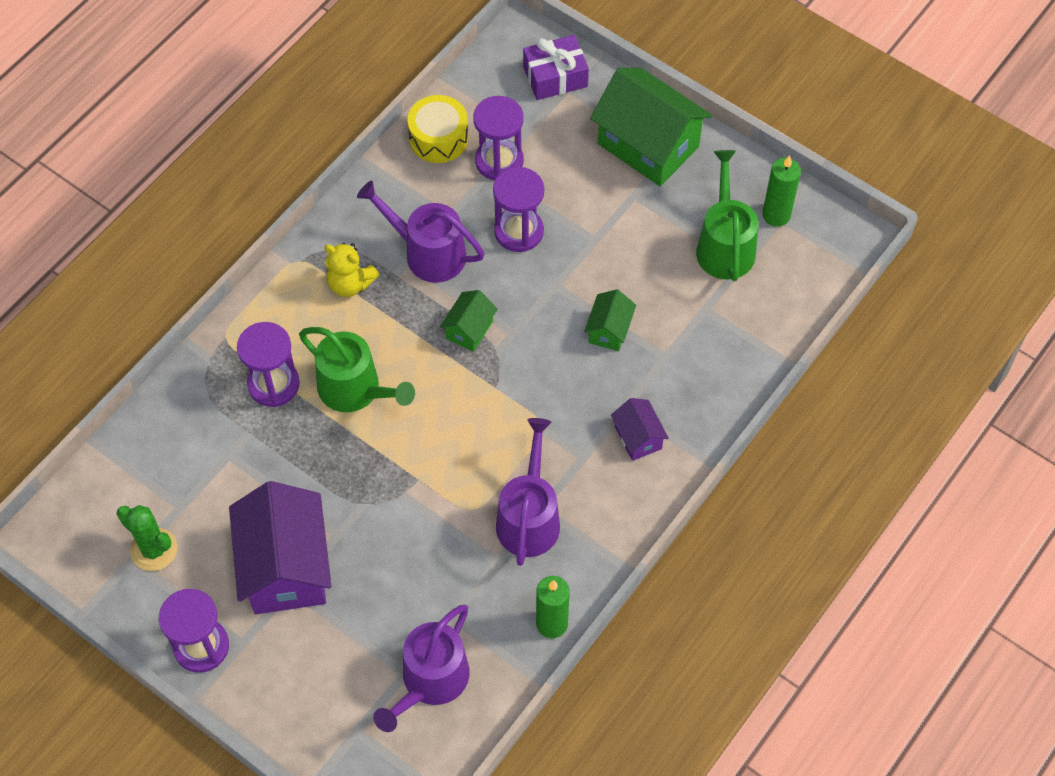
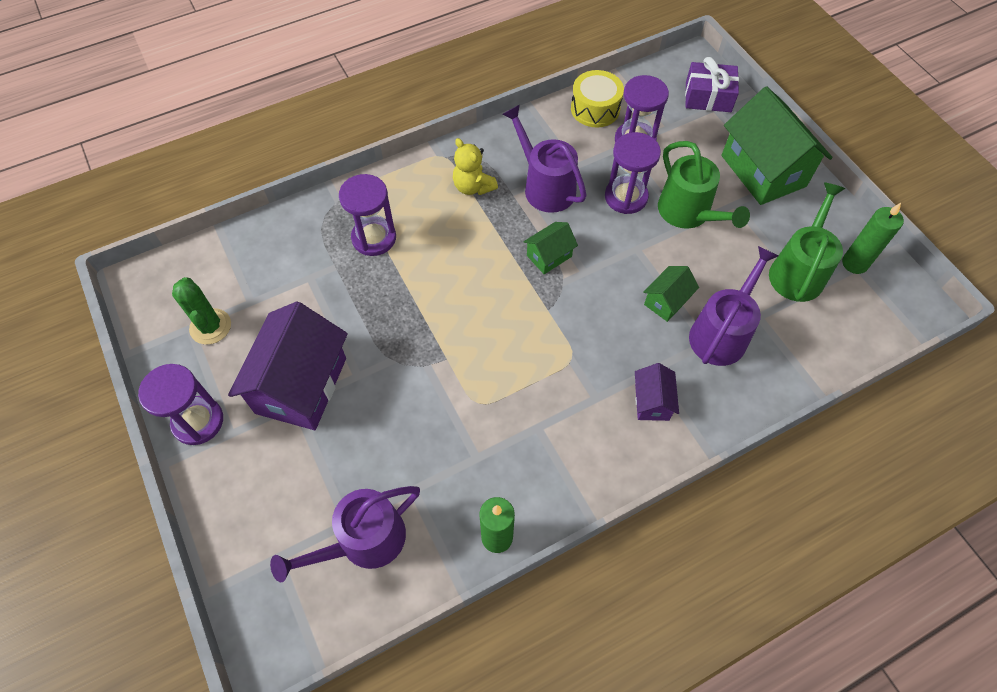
camera: 25 degrees right, 0 degrees up
(355, 389) = (434, 266): green watering can -> green watering can (688, 213)
(529, 518) = (523, 431): purple watering can -> purple watering can (721, 333)

